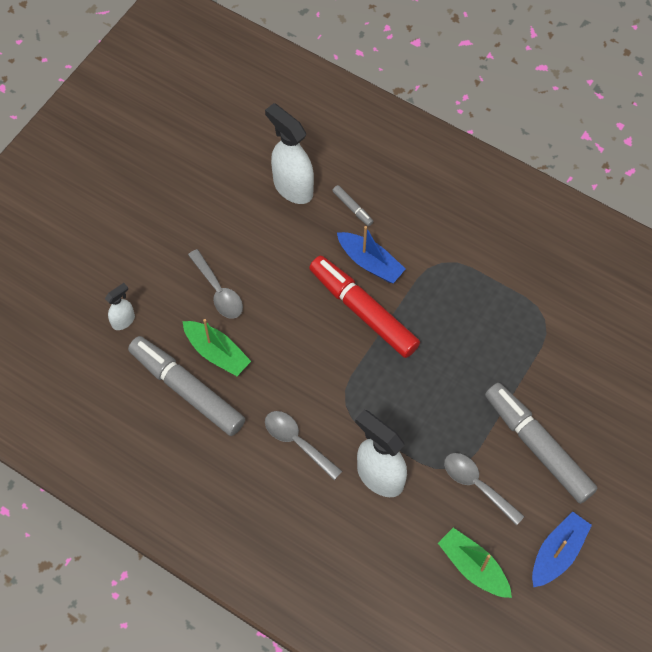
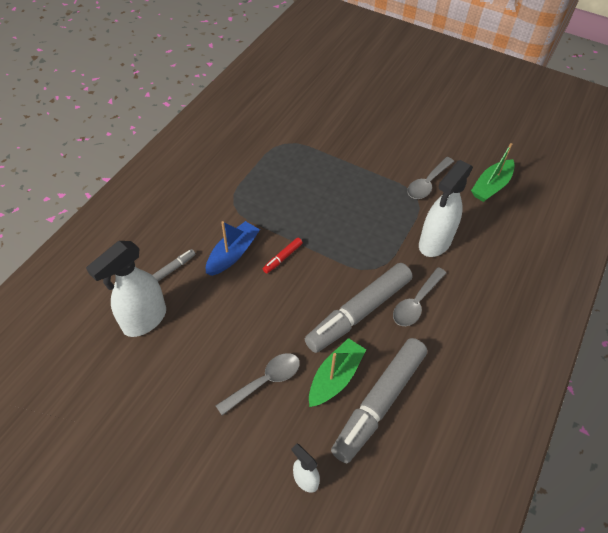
camera: 95 degrees left, 10 degrees down
(363, 311) = (282, 258): red marker -> red marker, size x0.41
(537, 446) = (389, 150): grey marker -> grey marker (359, 312)
(557, 553) = (467, 142): blue boat -> none

